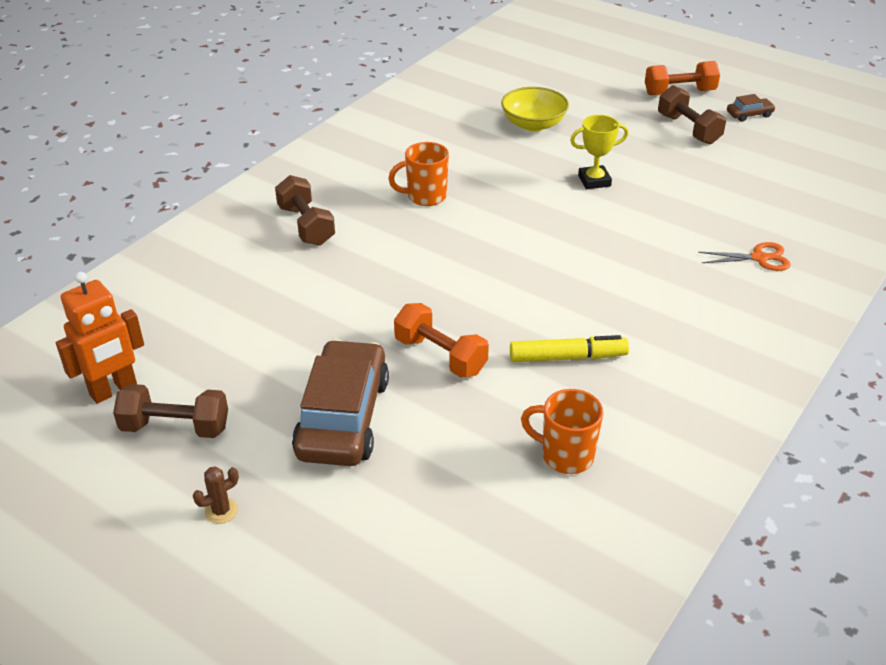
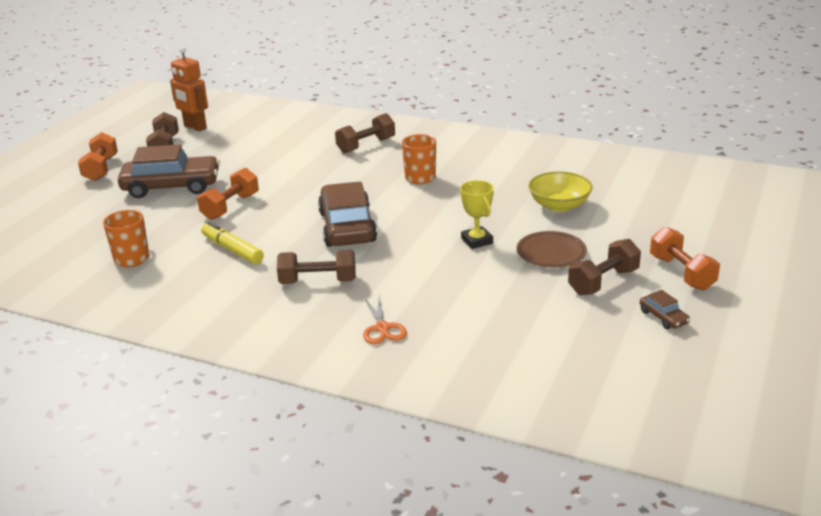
camera: 80 degrees right, 10 degrees down
(221, 511) = (101, 169): brown cactus -> orange dumbbell
(535, 261) = (347, 227): none -> brown car
(567, 357) = (232, 250): yellow marker -> yellow marker turned 150 degrees clockwise
(631, 145) = (551, 253): none -> brown plate
(660, 292) = (318, 281): none -> brown dumbbell

